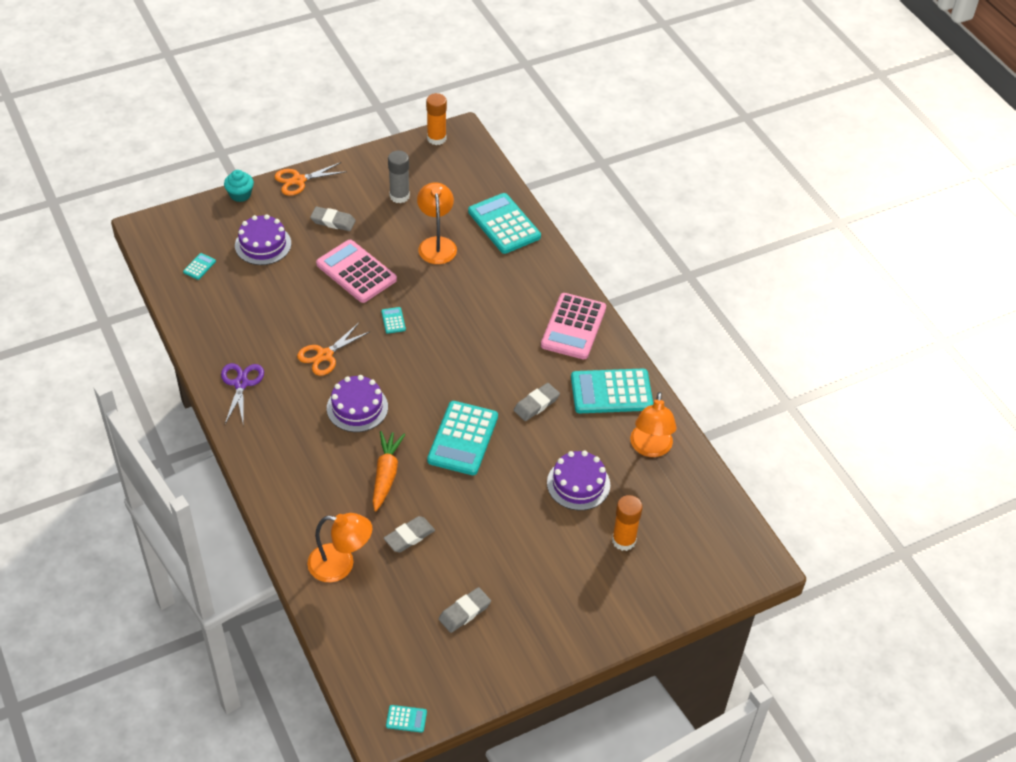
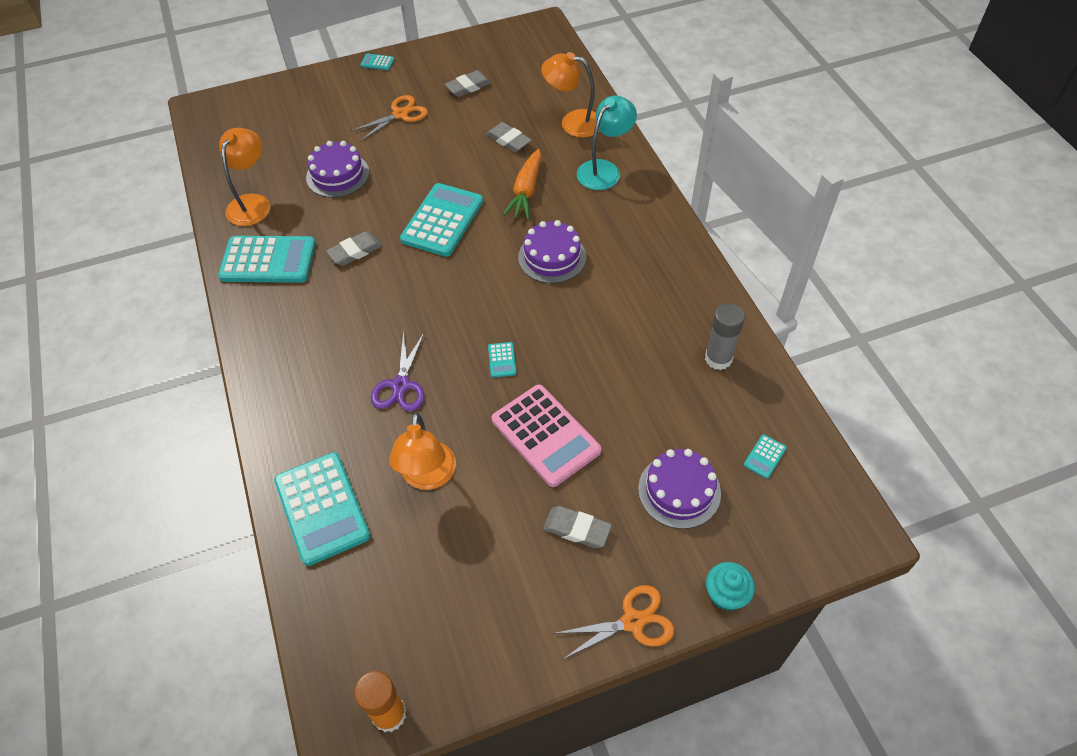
camera: 170 degrees left, 5 degrees up
(241, 384) = (684, 289): purple scissors -> purple scissors (401, 385)
(307, 504) = (604, 169): none -> turquoise lamp
(325, 355) = (588, 319): orange scissors -> orange scissors (400, 114)
(399, 196) = (471, 575): grey glue stick -> grey glue stick (718, 358)
(406, 719) = (525, 29): turquoise calculator -> turquoise calculator (377, 62)
(409, 536) = (509, 140): grey eraser -> grey eraser turned 75 degrees clockwise
(573, 327) = (281, 340): pink calculator -> none
(623, 540) = (313, 129): orange glue stick -> none

